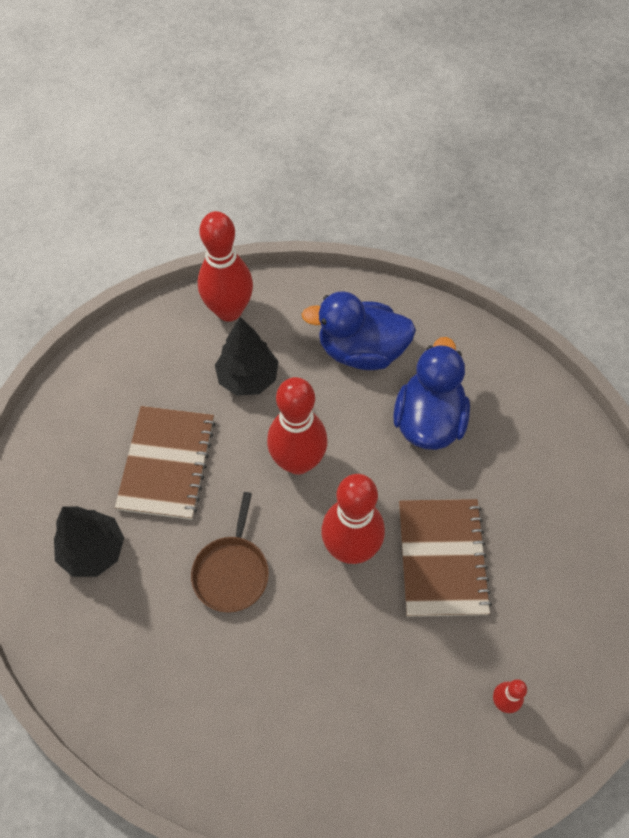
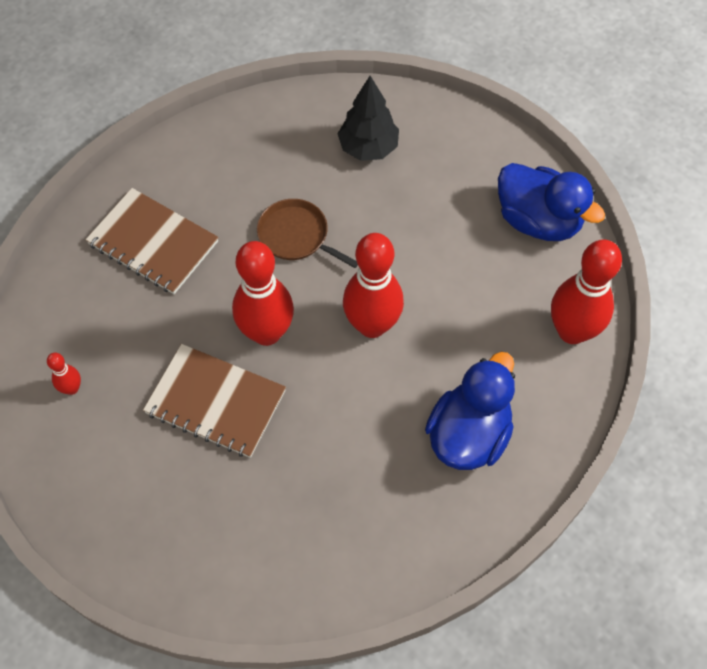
camera: 115 degrees right, 0 degrees up
(167, 464) = (422, 223): brown notebook -> brown notebook (153, 243)
(248, 378) = (483, 318): black tree -> none
(428, 420) = (357, 460): blue duck -> blue duck (538, 221)

